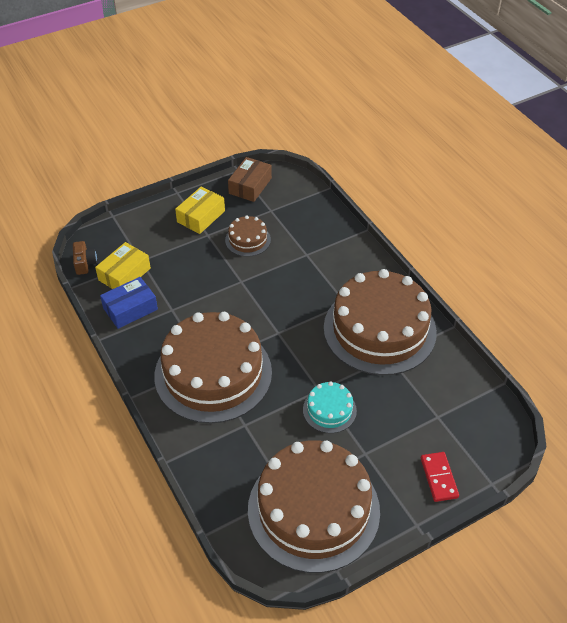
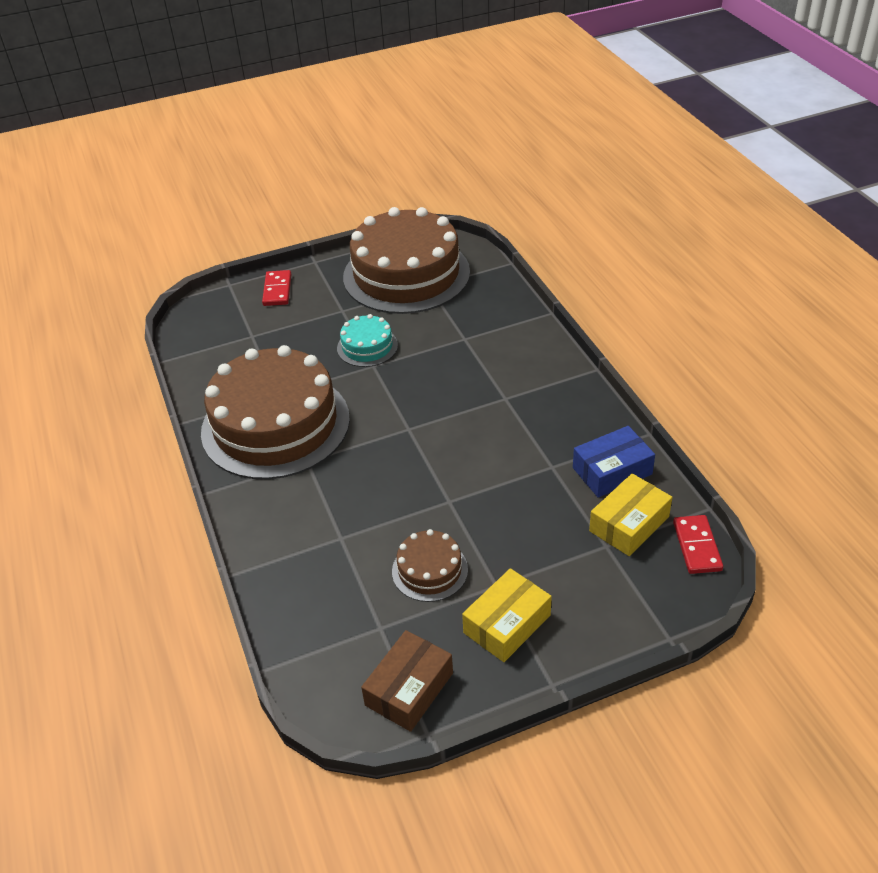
camera: 170 degrees left, 5 degrees down
(85, 263) = (697, 546): brown camera -> red domino
(213, 373) = (497, 387): brown cake -> none

